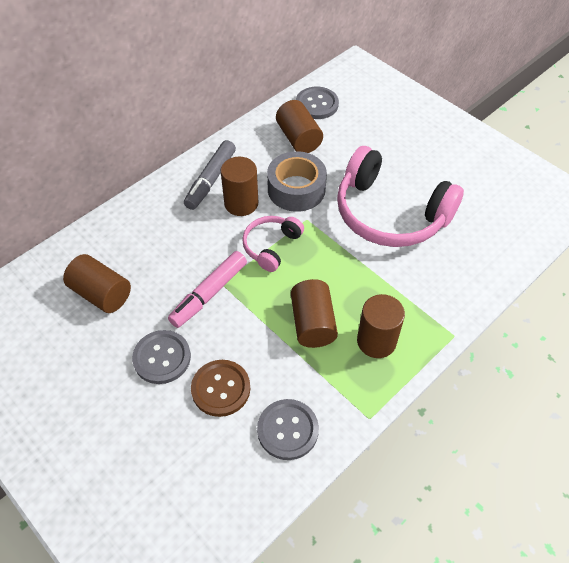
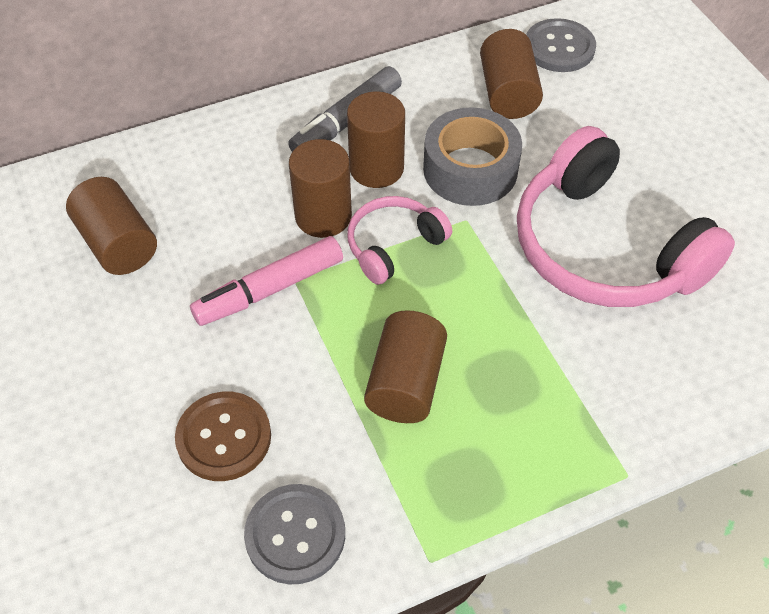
camera: 20 degrees right, 0 degrees up
(162, 358) = (160, 363): grey button -> none
(376, 341) = (494, 443): brown cylinder -> brown cylinder (323, 216)

